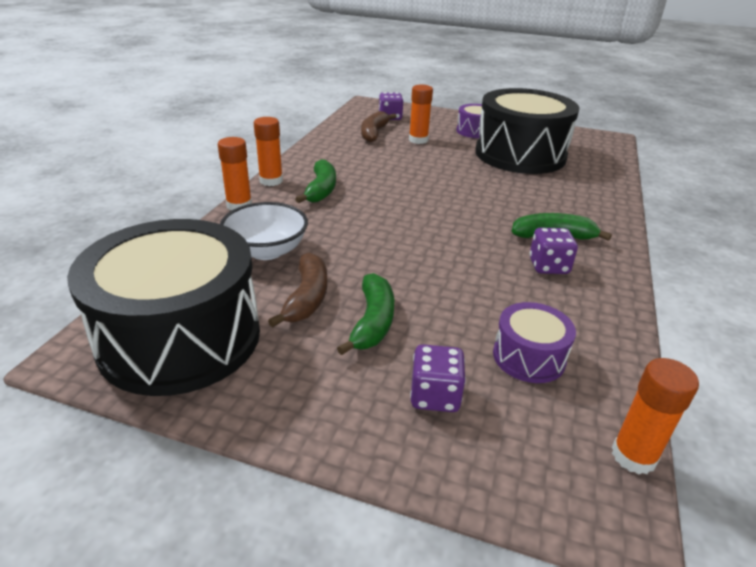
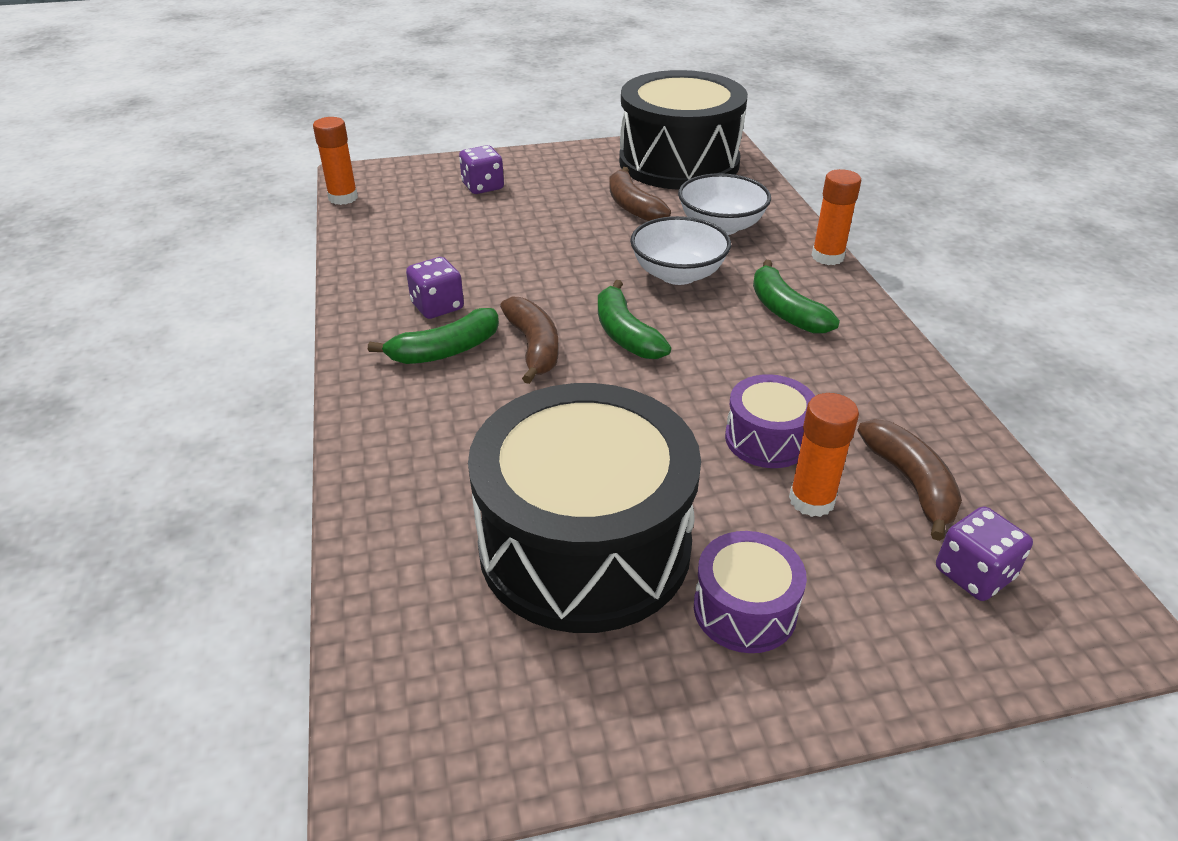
camera: 150 degrees right, 5 degrees up
(271, 181) = (860, 300): orange glue stick -> none
(352, 229) = (678, 274): none -> white bowl
(372, 322) = (564, 208): green banana -> green banana (625, 334)
(493, 220) = (534, 347): none -> brown banana
(529, 357) = (428, 224): purple drum -> purple drum (767, 439)

